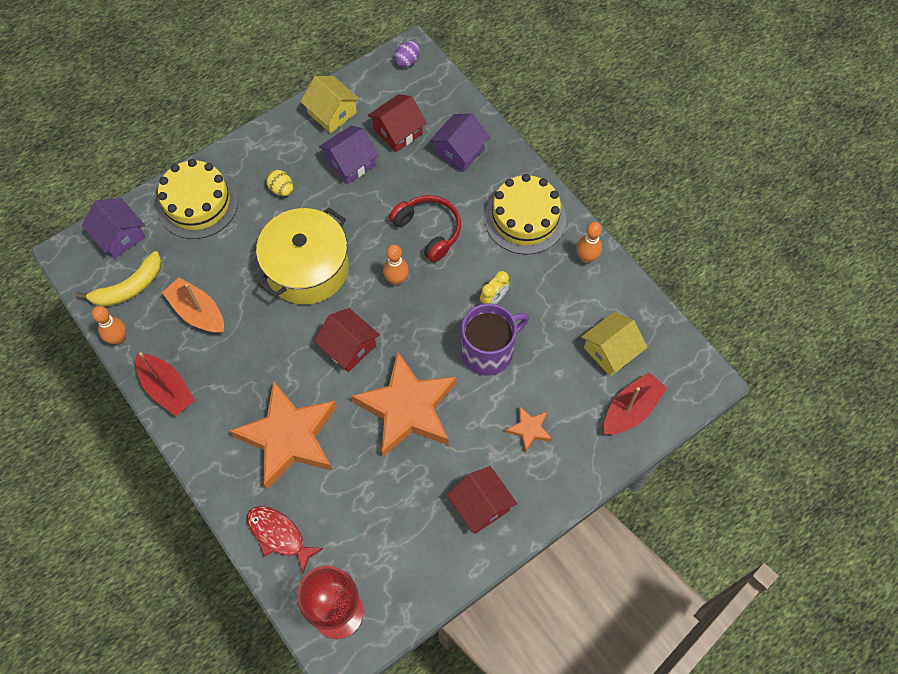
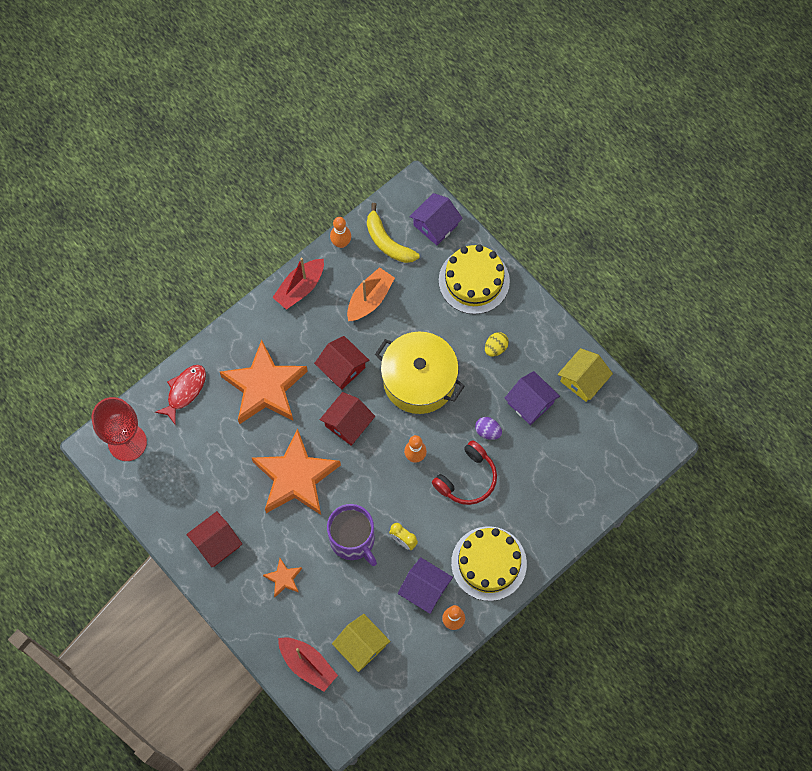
camera: 85 degrees right, 5 degrees up
(398, 131) = (569, 441): red house -> red house (342, 368)
(407, 61) = (652, 441): purple egg -> purple egg (488, 431)
(459, 151) = (555, 499): purple house -> purple house (425, 589)

